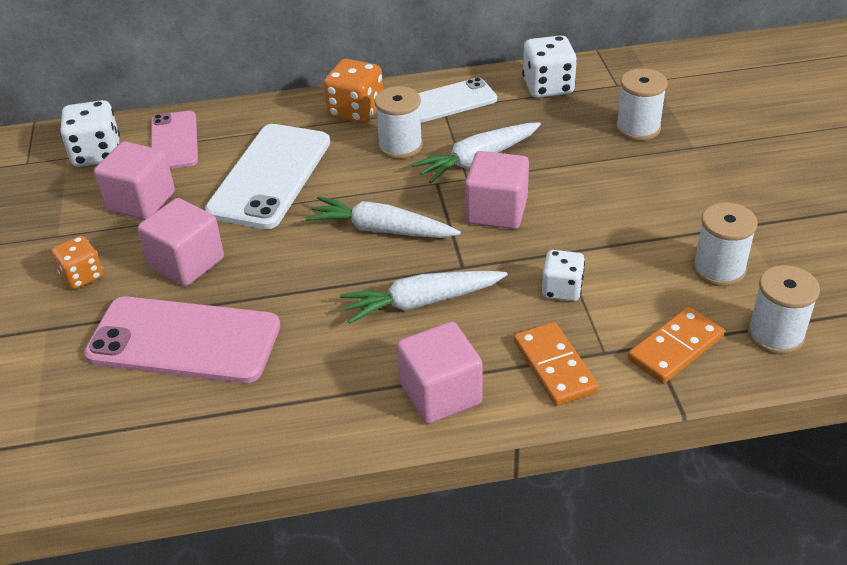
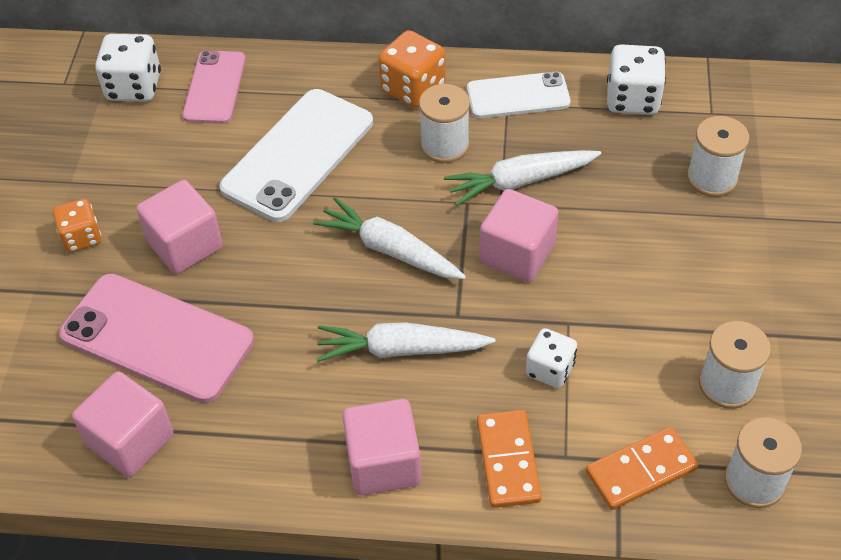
camera: 15 degrees right, 10 degrees up
(141, 201) = (161, 158): pink cube -> pink cube (131, 440)

